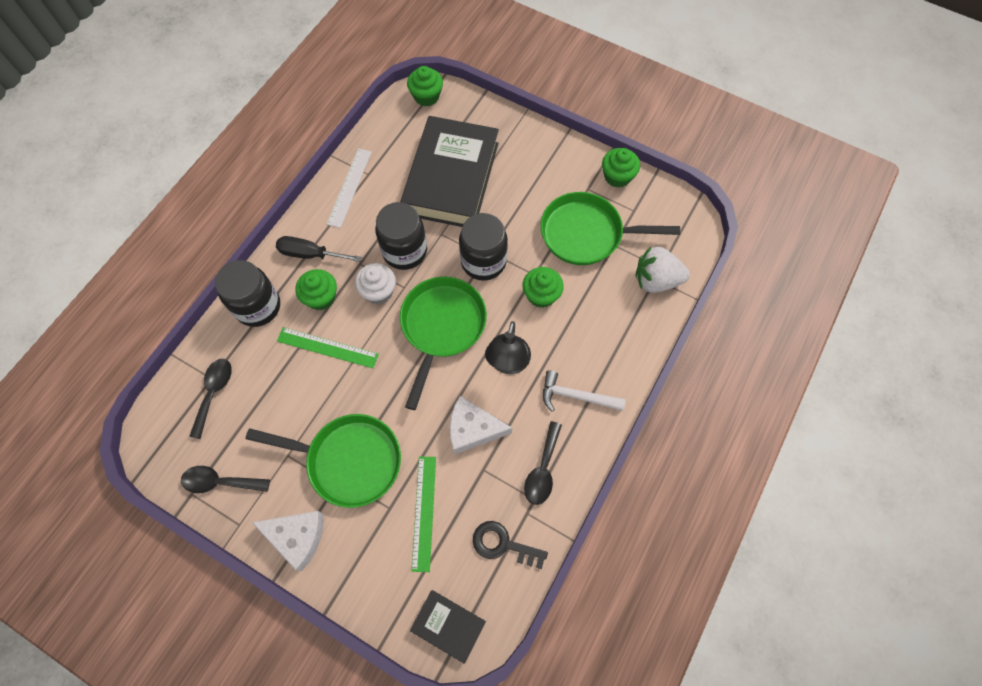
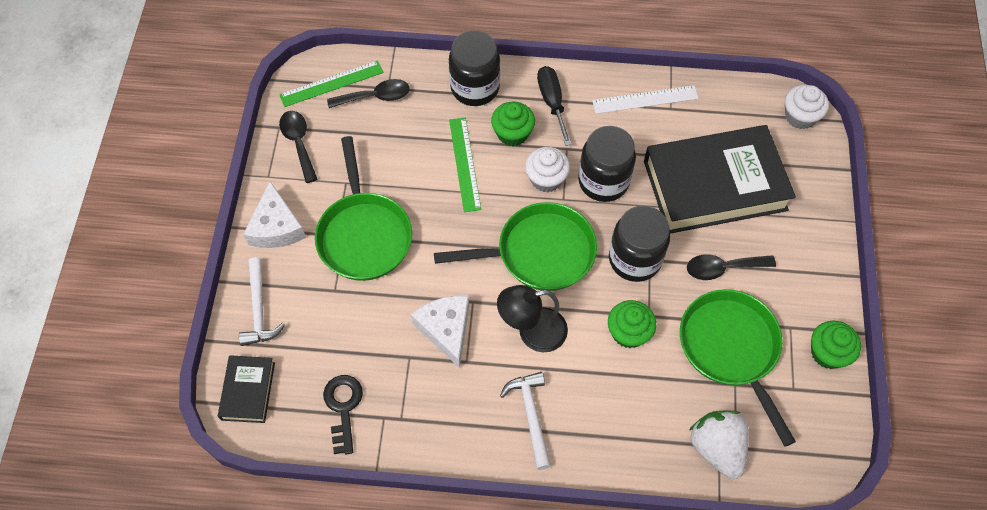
camera: 65 degrees right, 5 degrees down
(373, 585) = (259, 309): none -> white hammer
(424, 512) = (343, 322): green ruler -> green ruler (331, 83)
(426, 96) = (800, 116): green cupcake -> white cupcake
(542, 470) = (435, 414): black spoon -> black spoon (722, 268)

